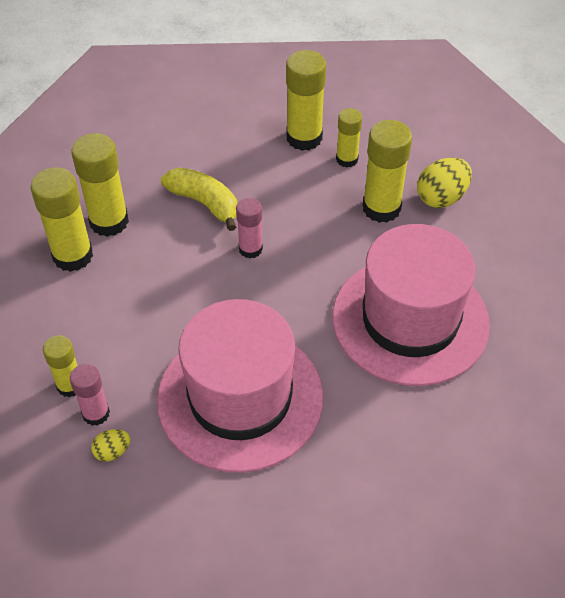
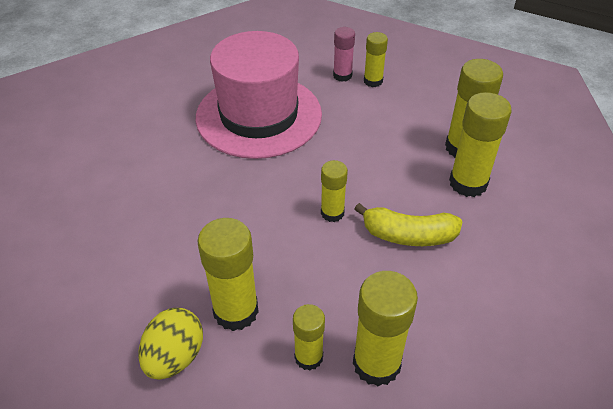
camera: 150 degrees right, 5 degrees down
(112, 452) = (314, 65): yellow egg -> none
(250, 249) = (332, 213): pink glue stick -> yellow glue stick
(410, 320) = (158, 214): pink hat -> none

